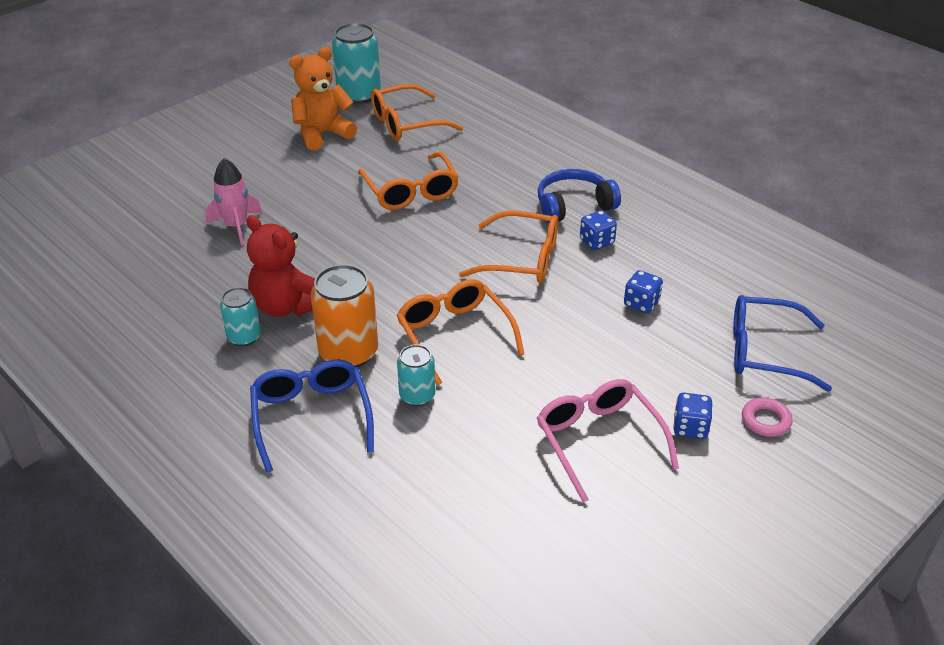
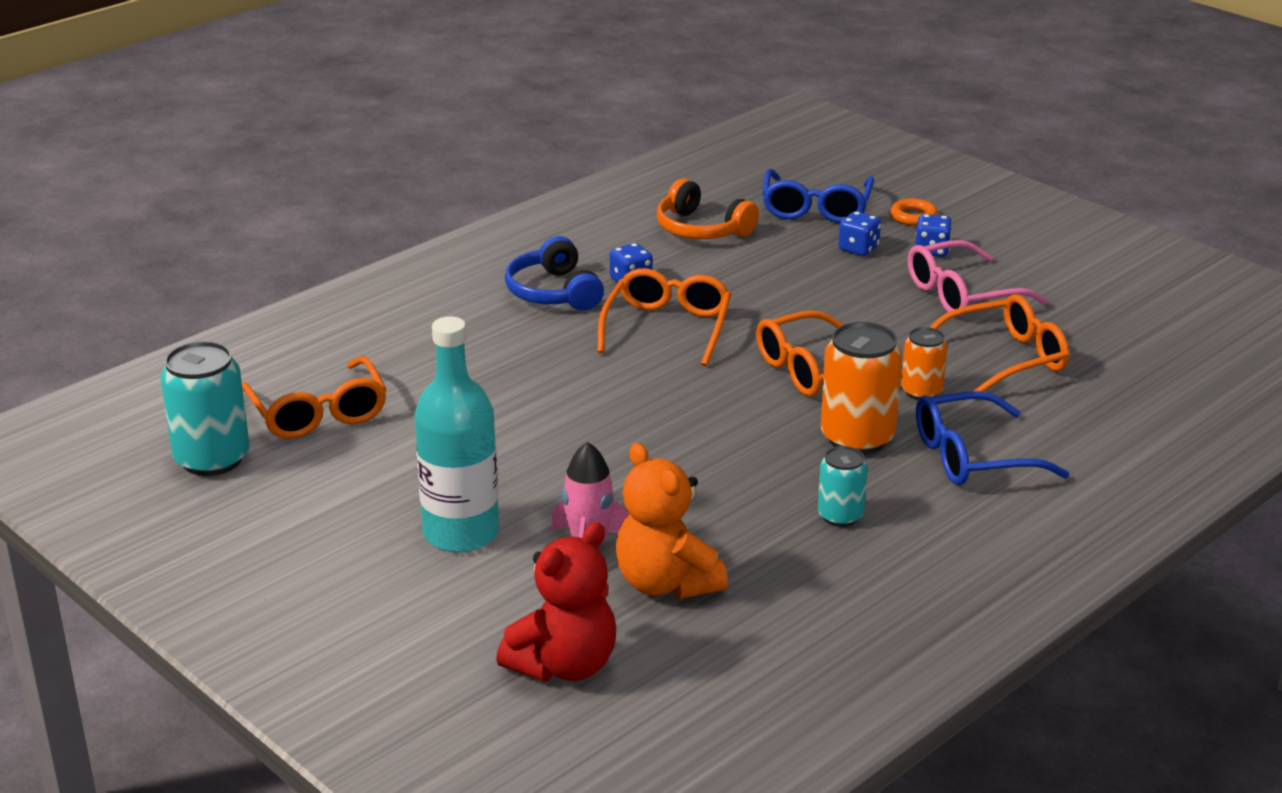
camera: 90 degrees left, 10 degrees down
(263, 179) = (461, 533): none -> turquoise bottle
(287, 306) = (773, 488): red teddy bear -> red teddy bear (564, 665)
(322, 134) = (333, 487): orange teddy bear -> orange teddy bear (666, 583)
(411, 191) = (510, 405): orange glasses -> orange glasses (1005, 359)
(417, 396) = (921, 392): turquoise can -> orange can
(641, 303) = (746, 262): blue dice -> blue dice (858, 249)
(700, 279) = (701, 229): none -> orange headphones
(765, 420) = (913, 217): pink ring -> orange ring

